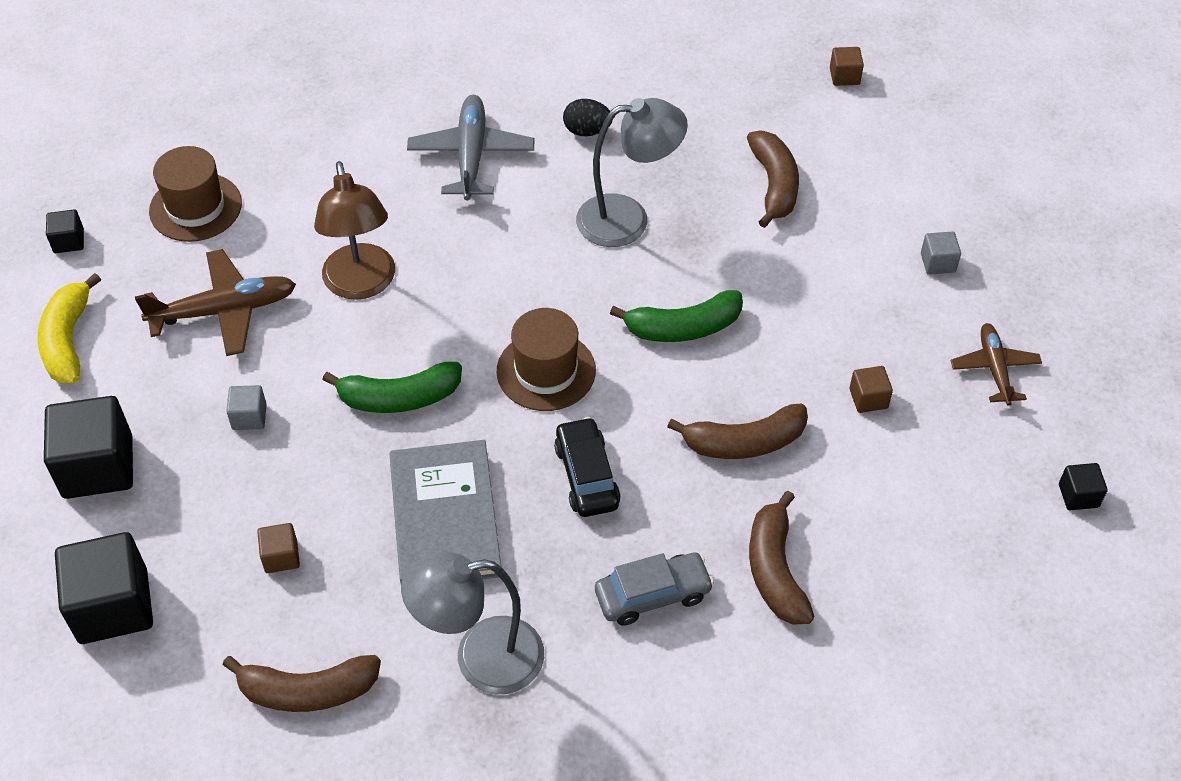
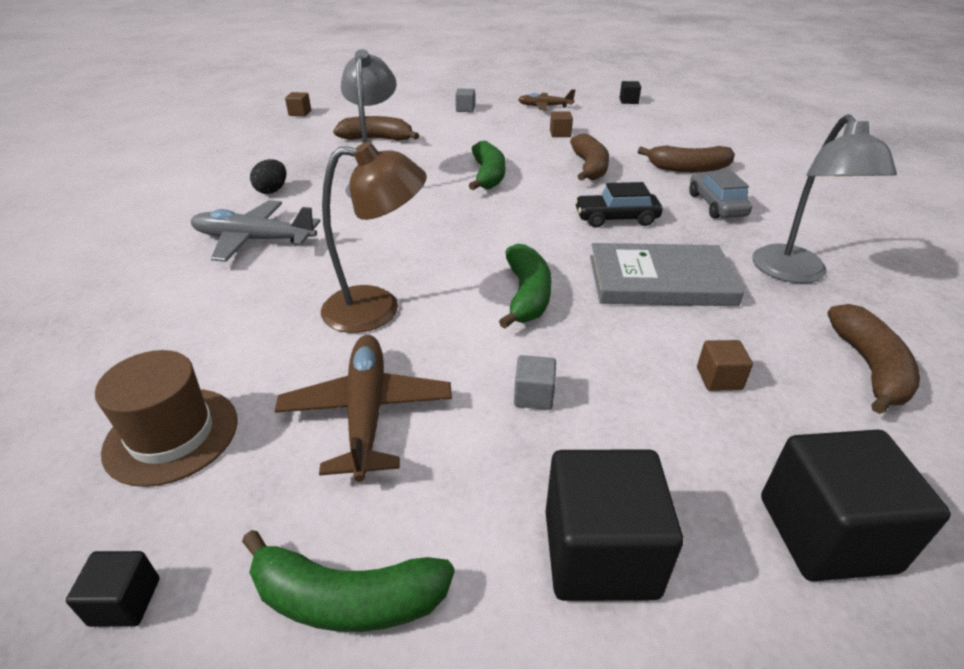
camera: 80 degrees left, 15 degrees down
(68, 340) = (347, 599): yellow banana -> green banana
(546, 371) = (513, 226): brown hat -> none

